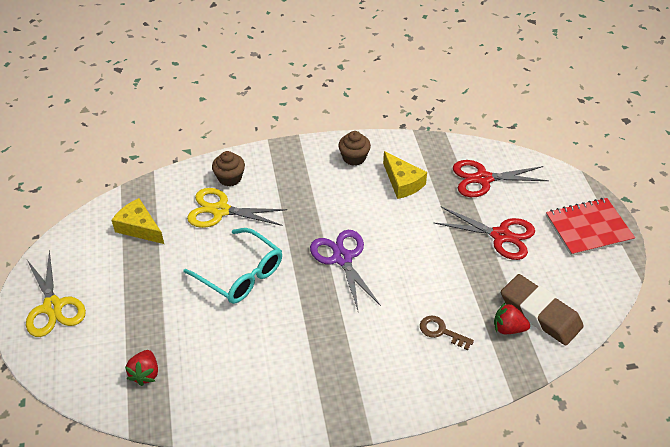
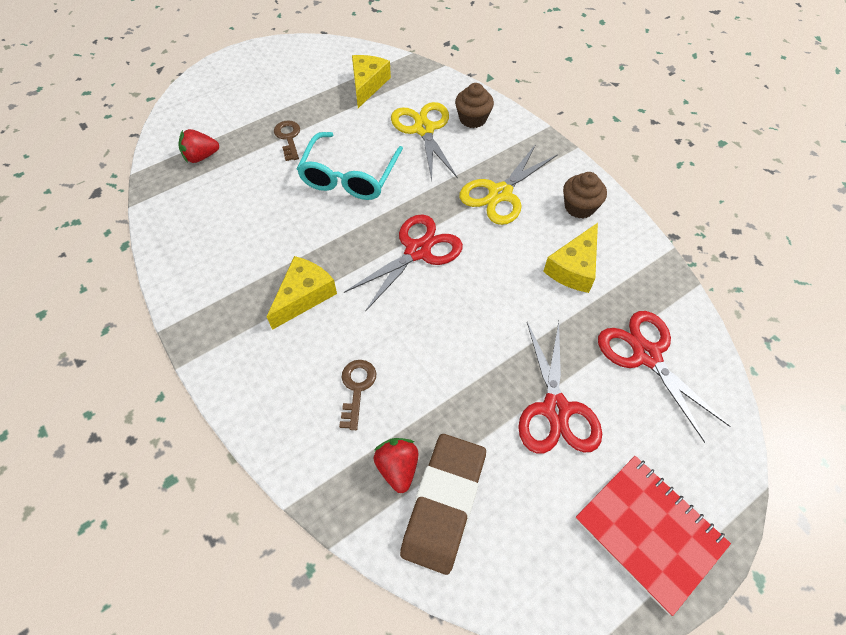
camera: 65 degrees right, 10 degrees up
(53, 306) = (251, 72): yellow scissors -> yellow scissors (500, 193)
(167, 302) = (288, 138): none -> brown key
(342, 258) = (417, 251): purple scissors -> red scissors
(346, 339) = (304, 296): none -> yellow cheese

